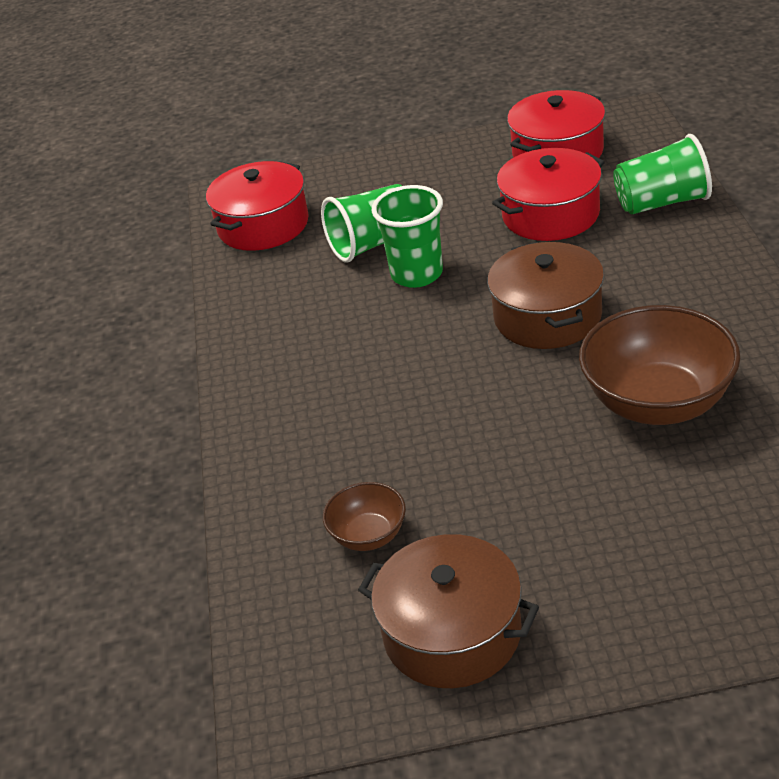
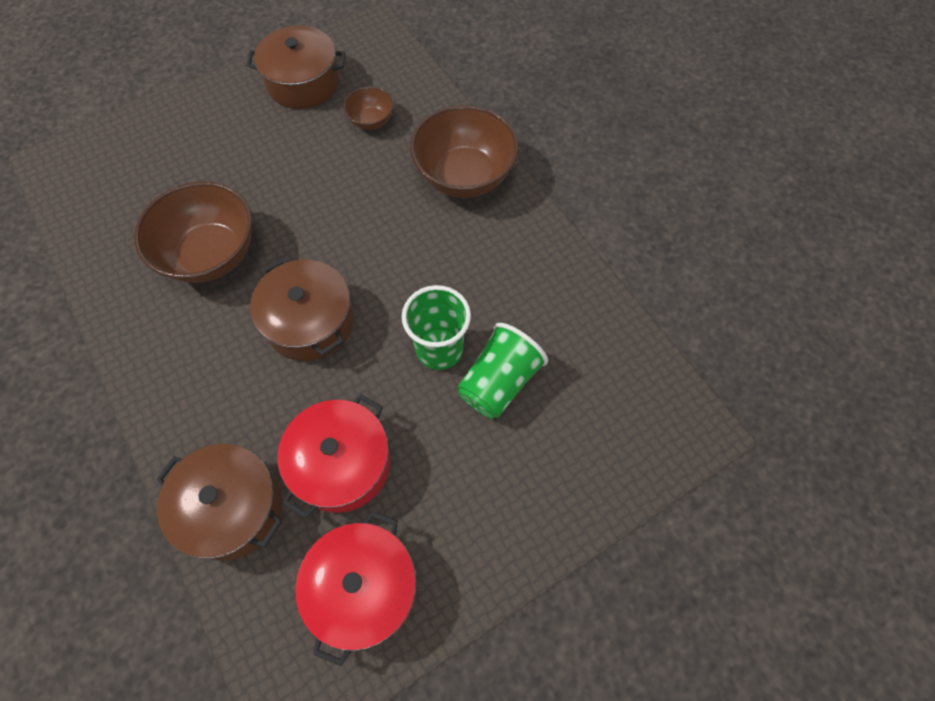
camera: 150 degrees right, 25 degrees up
(263, 225) = (623, 387): red pot -> none
(283, 430) = (464, 176): none -> brown bowl
(662, 202) = (232, 508): green cup -> brown pot

